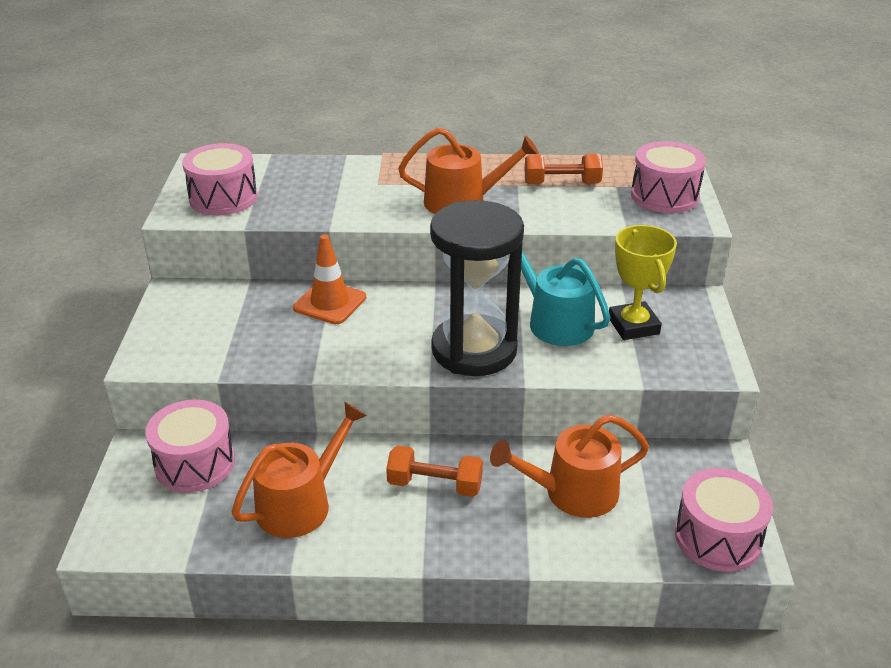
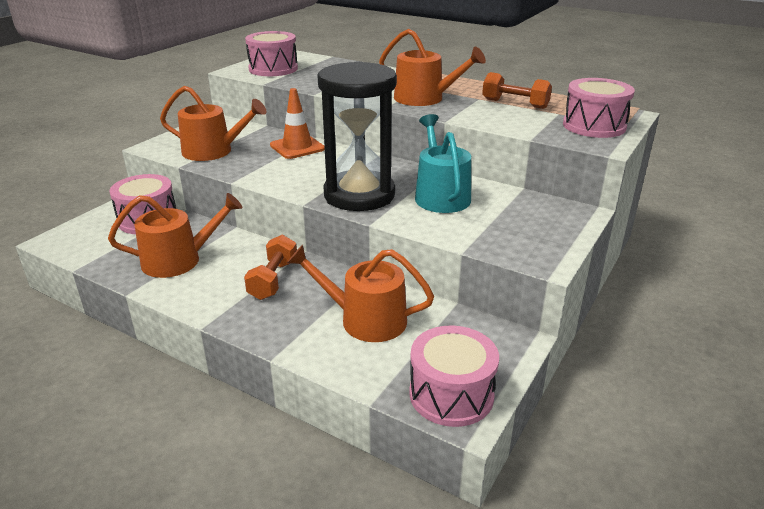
camera: 30 degrees right, 5 degrees down
(233, 343) = (213, 151): none -> orange watering can
(435, 485) = (273, 280): orange dumbbell -> orange dumbbell turned 60 degrees clockwise
(633, 326) = (501, 214): yellow trophy -> none

